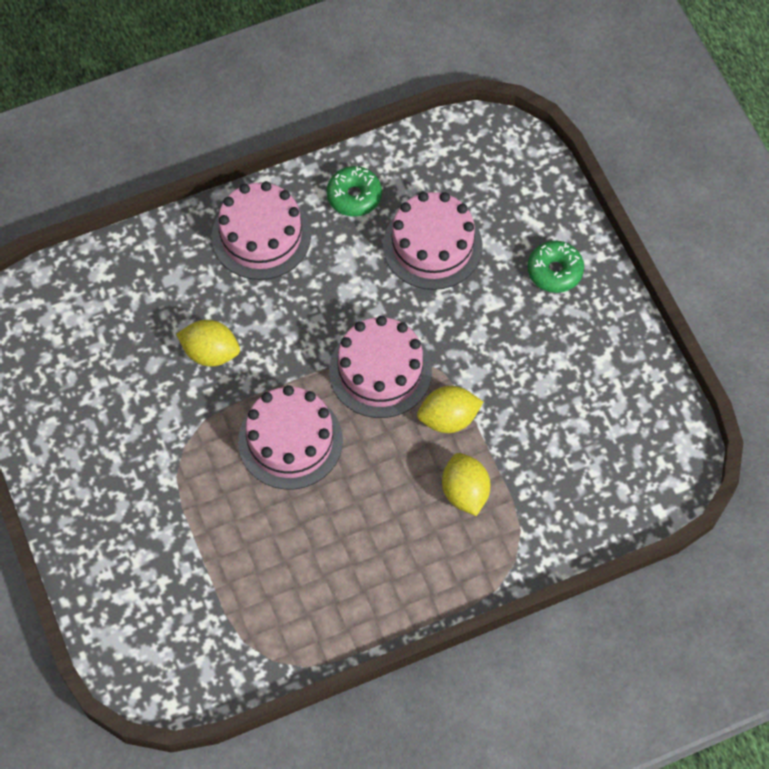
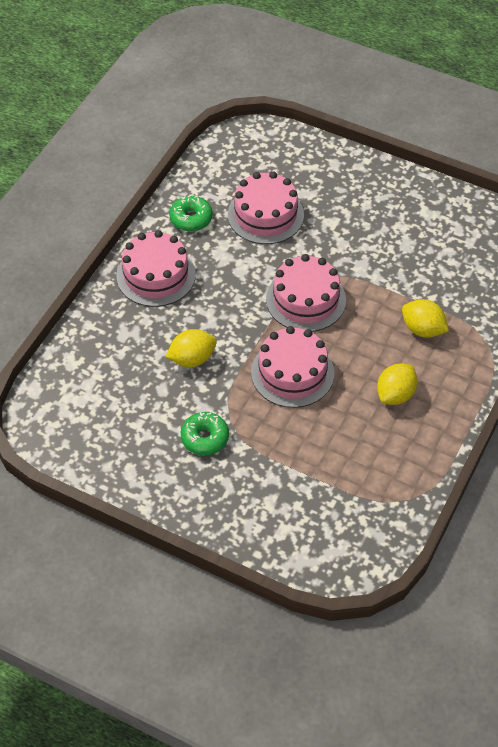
camera: 40 degrees left, 10 degrees down
(448, 419) = (372, 298): yellow lemon -> yellow lemon (395, 394)
(554, 271) = (349, 184): green donut -> green donut (205, 438)

